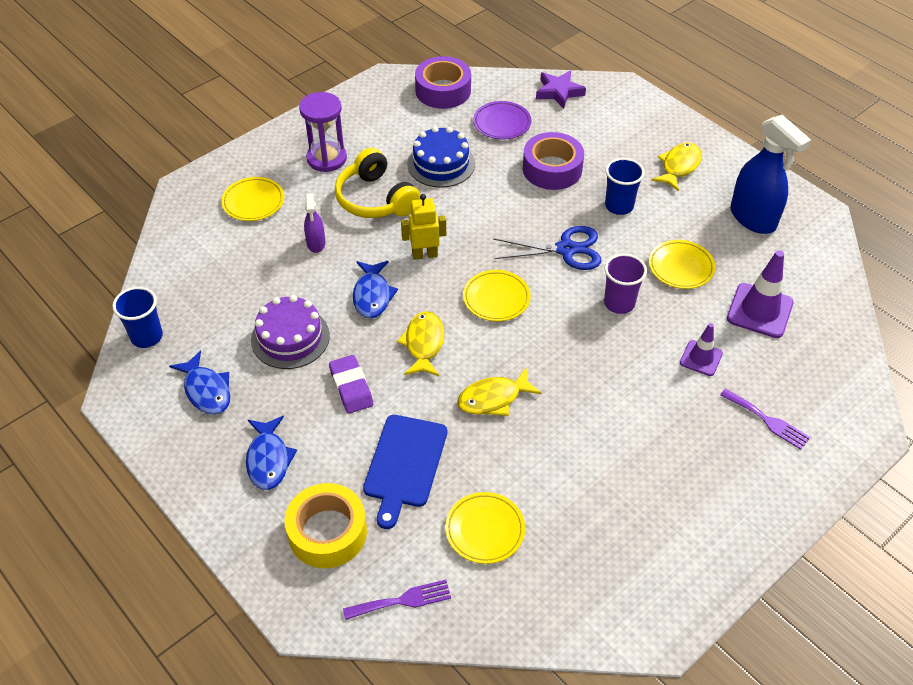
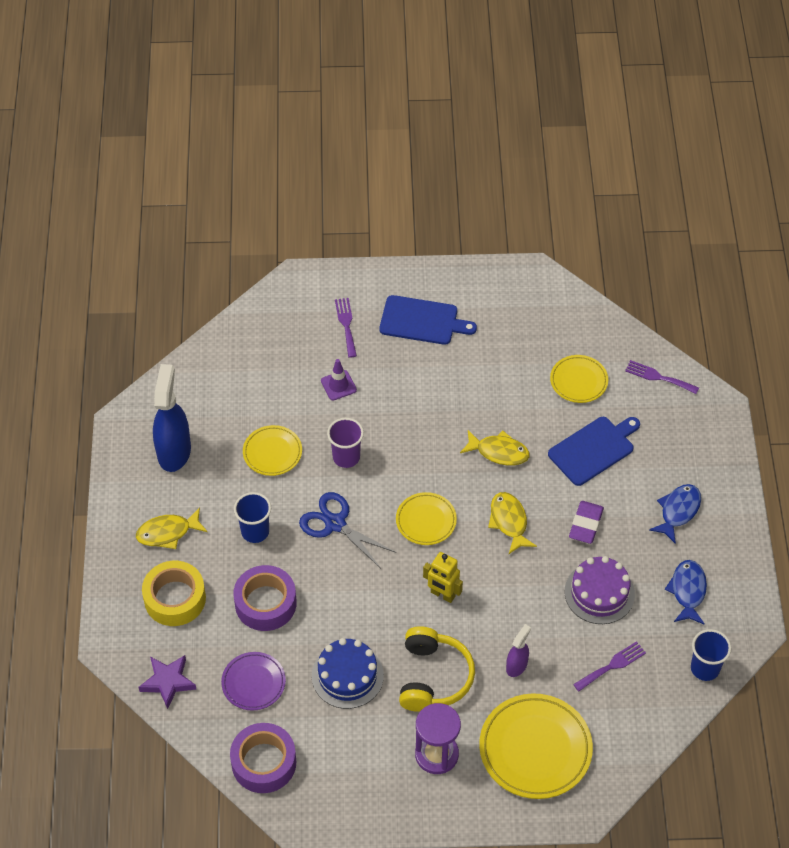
camera: 140 degrees left, 5 degrees up
(234, 290) = (612, 665): none -> purple fork
(253, 202) = (535, 749): yellow plate -> yellow plate, size x1.72
(327, 532) = (673, 441): yellow tape -> yellow tape (175, 598)
(372, 295) = (512, 586): blue fish -> none
(424, 344) = (509, 521): yellow fish -> yellow fish turned 120 degrees clockwise
(706, 479) = (422, 321): none -> blue cutting board
(759, 311) = (261, 387): purple traffic cone -> none

